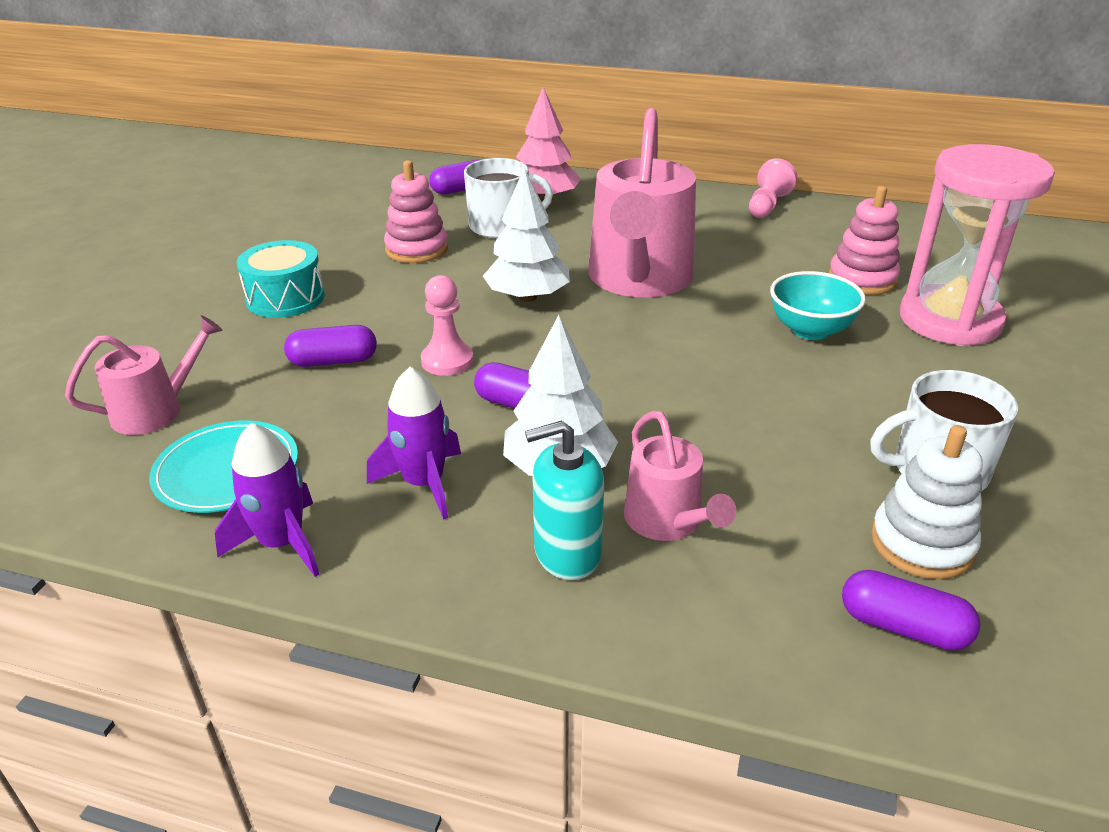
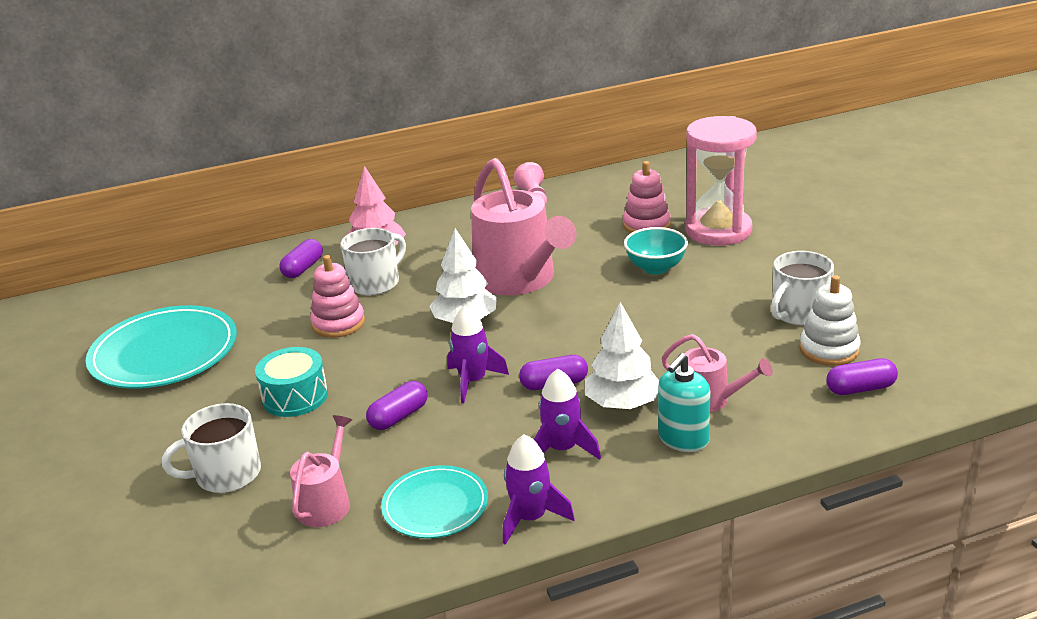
camera: 35 degrees left, 5 degrees down
(134, 340) = (226, 475): none -> white mug
(258, 215) = (164, 352): none -> turquoise plate
(447, 361) = (473, 381): pink pawn -> purple rocket

